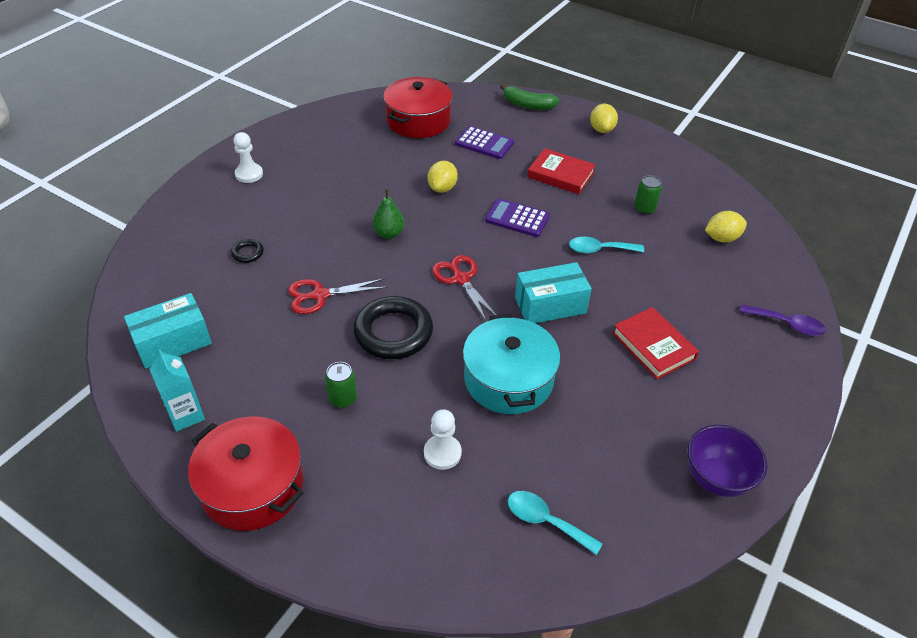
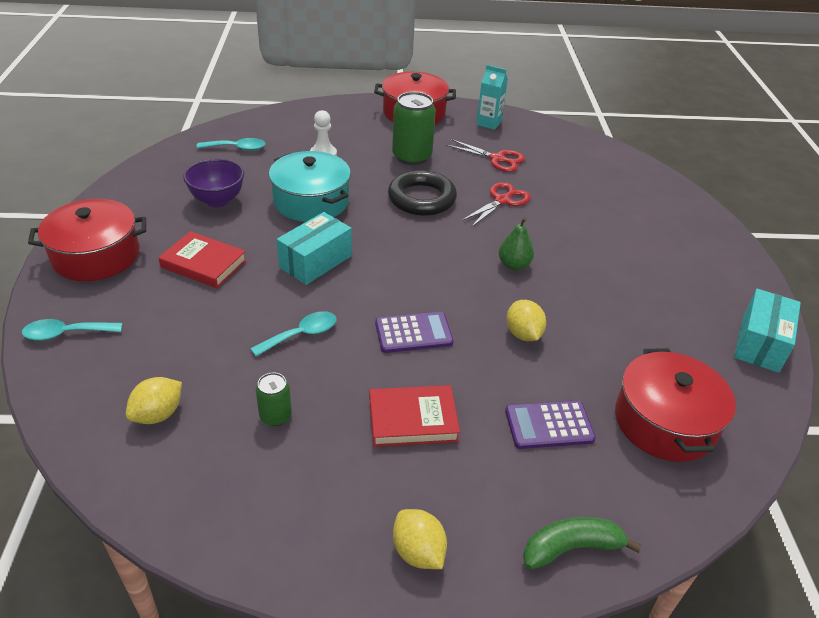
camera: 145 degrees right, 5 degrees down
(173, 342) = (550, 145): turquoise box -> turquoise box (760, 343)
(248, 253) = (594, 206): black ring -> none
(249, 174) = (705, 266): white pawn -> none
(343, 398) = (412, 156): green can -> green can, size x1.89
(461, 279) = (411, 253): red scissors -> red scissors (497, 159)
(716, 478) = (126, 199): purple bowl -> purple bowl (217, 200)
(758, 401) = (96, 256): none -> red pot
(787, 324) = (66, 333): purple spoon -> turquoise spoon

